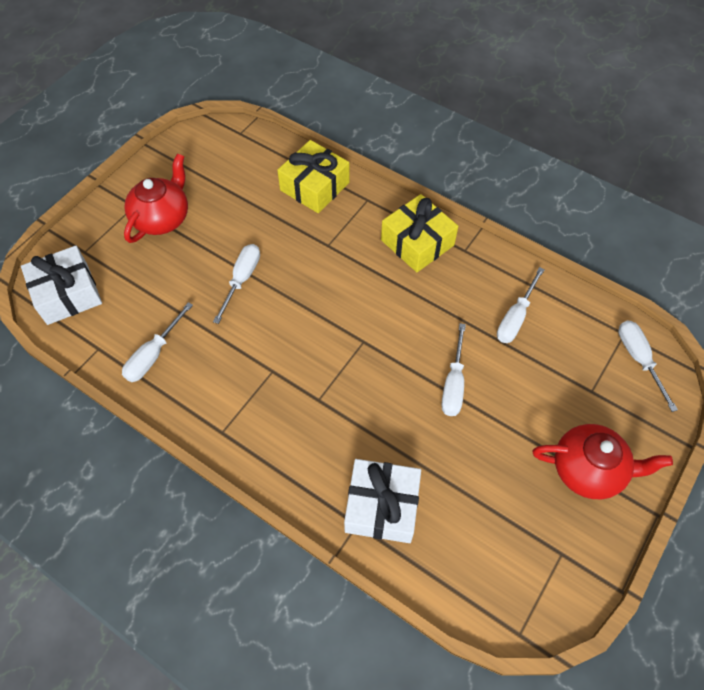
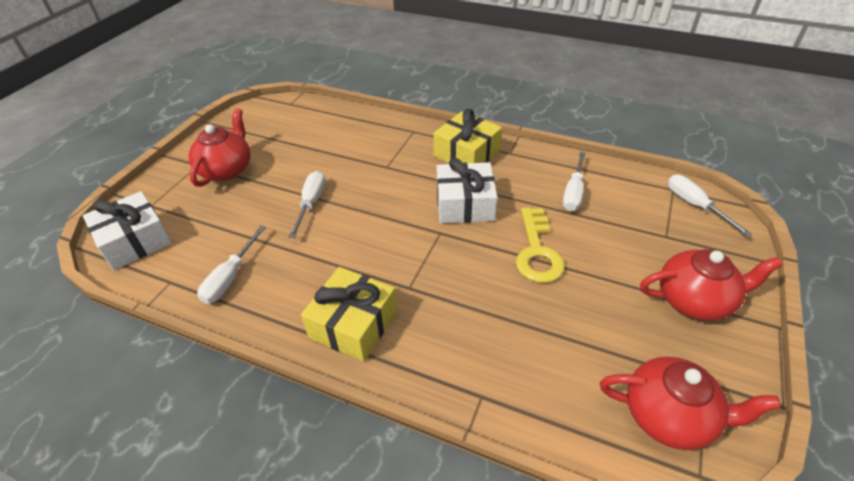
camera: 10 degrees left, 15 degrees down
(314, 186) = (364, 129): yellow gift -> yellow gift (353, 324)
(382, 506) = (503, 373): white gift -> white gift (465, 204)
(453, 383) = (537, 251): white screwdriver -> yellow key
(515, 578) = (669, 416): none -> red teapot

